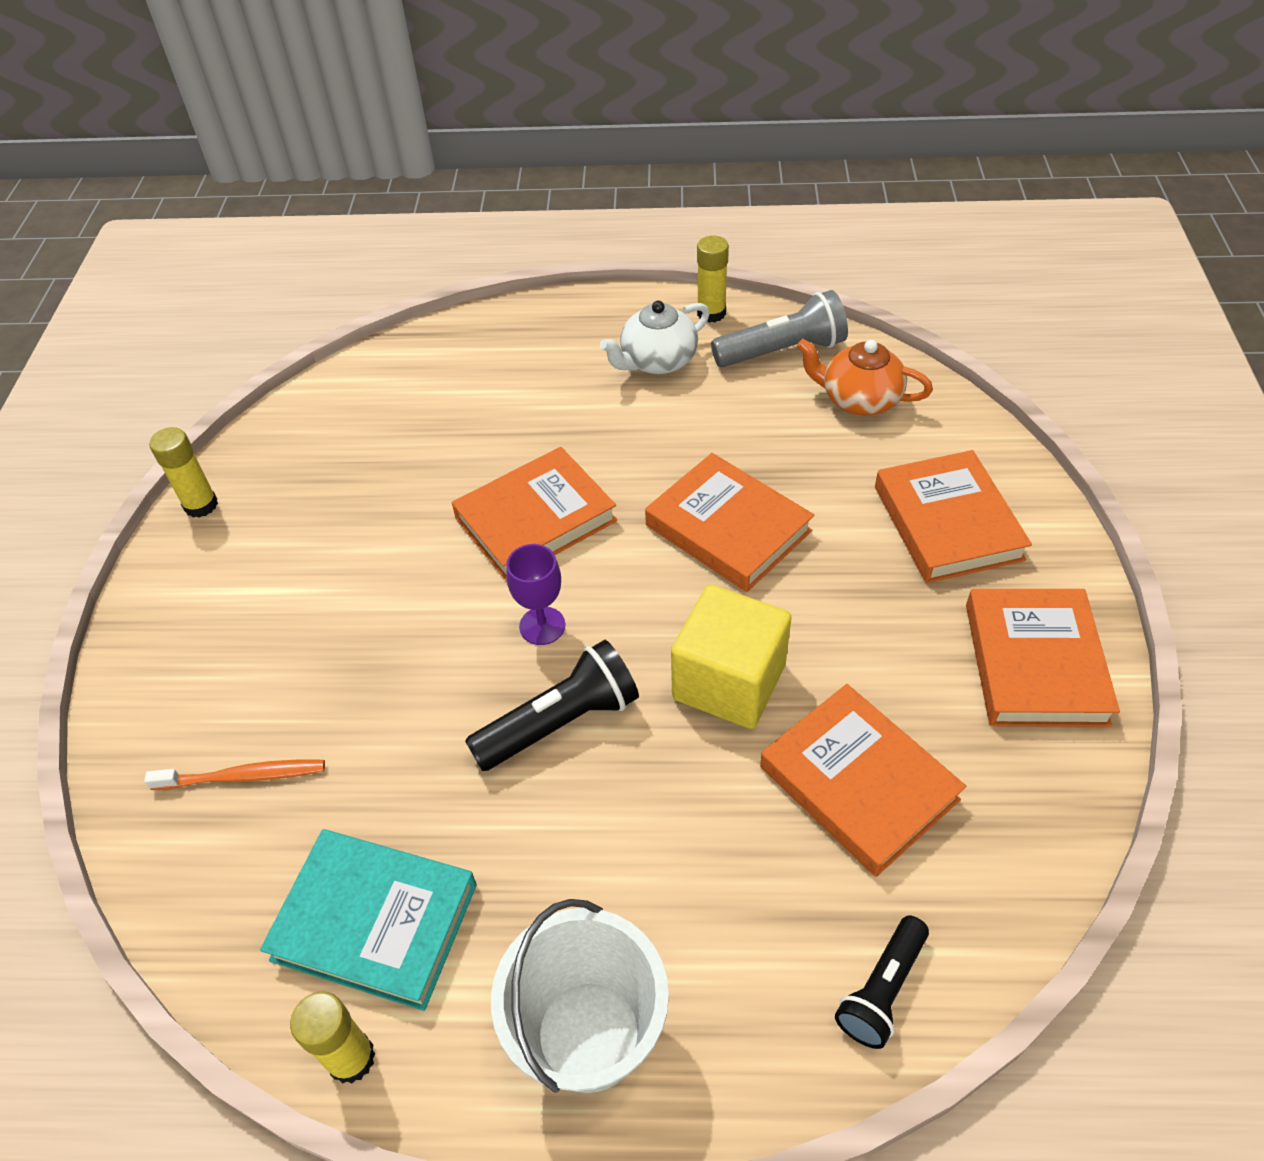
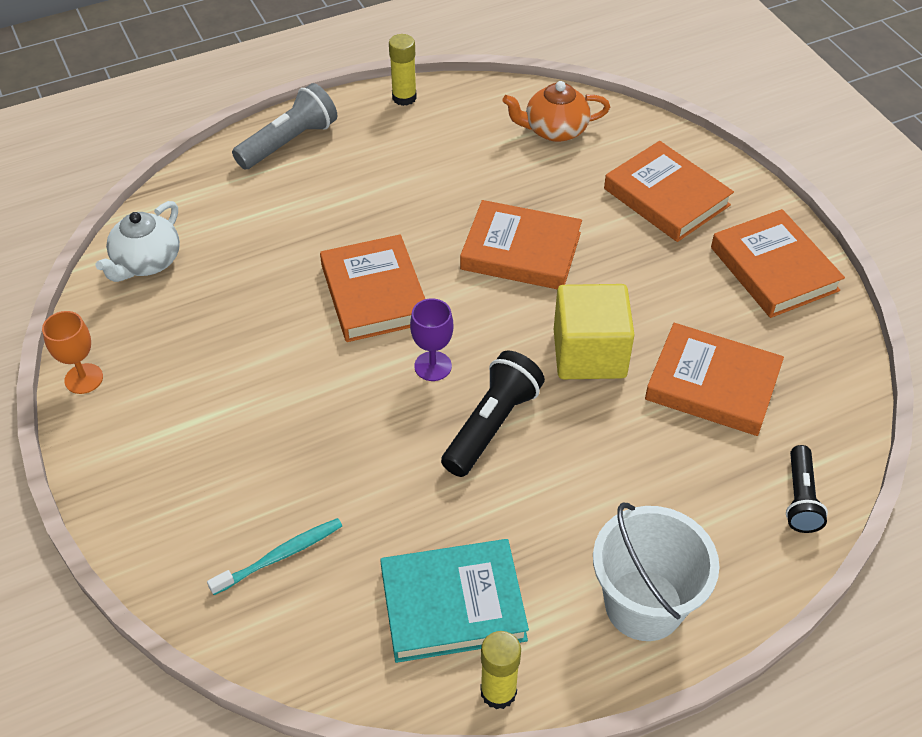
camera: 30 degrees left, 0 degrees up
(201, 505) = (84, 378): yellow glue stick -> orange goblet
(244, 776) = (281, 556): orange toothbrush -> turquoise toothbrush
(535, 519) = (374, 294): orange book -> orange book turned 45 degrees counterclockwise
(657, 361) = (387, 146): white teapot -> white teapot (146, 262)
(782, 351) = (477, 111): grey flashlight -> grey flashlight (289, 142)

